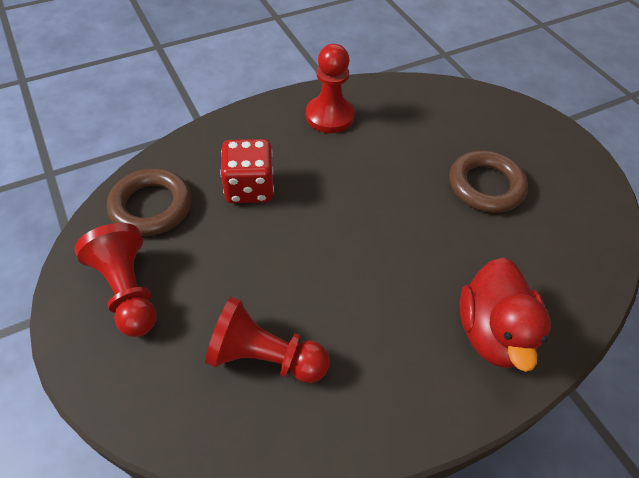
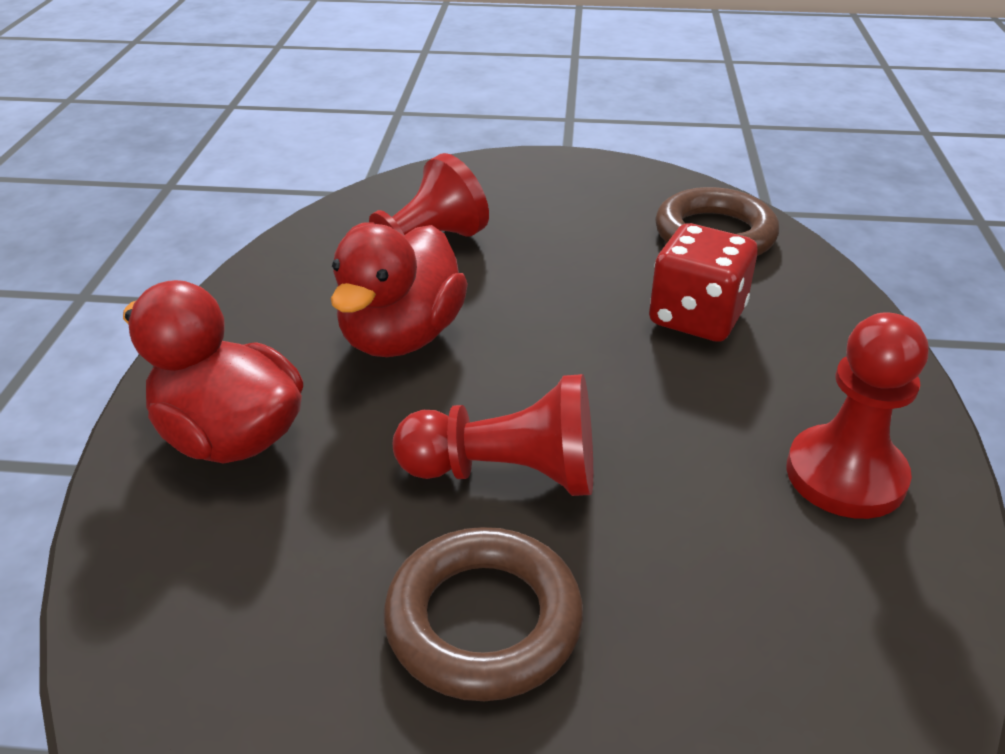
camera: 125 degrees right, 15 degrees down
(128, 290) = (590, 196): red pawn -> red pawn (507, 473)
(360, 307) = (401, 336): none -> red duck

